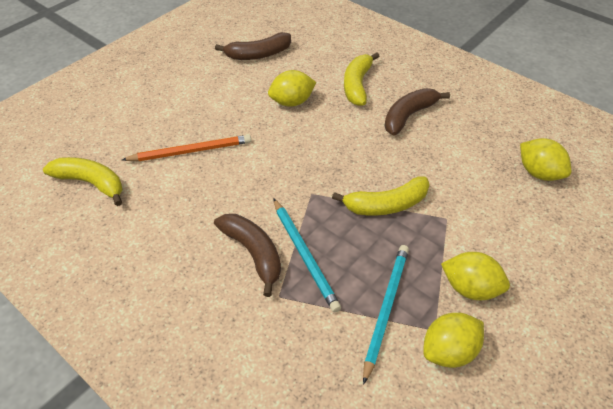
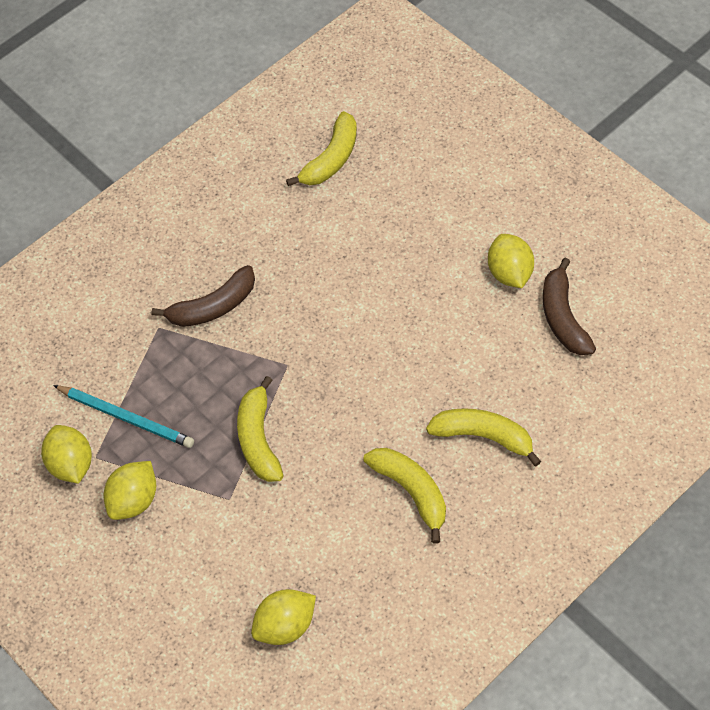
camera: 100 degrees right, 10 degrees up
(190, 151) = (370, 245): orange pencil -> none
(292, 102) = (452, 354): yellow lemon -> yellow lemon (509, 273)
(304, 254) = (203, 352): turquoise pencil -> none
(409, 116) = (411, 491): brown banana -> yellow banana

